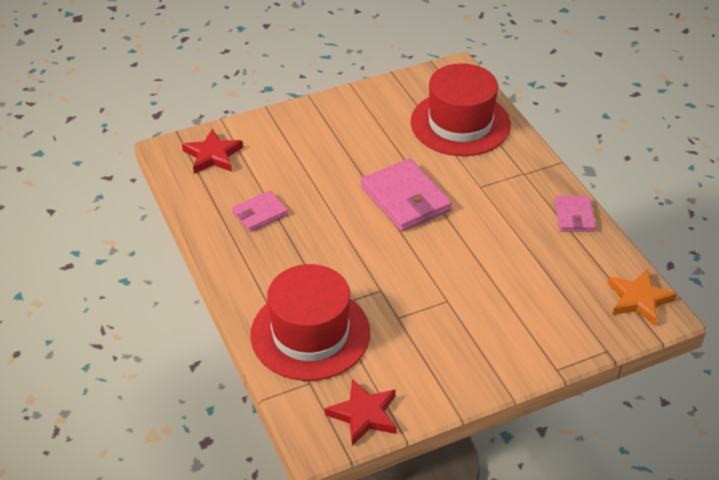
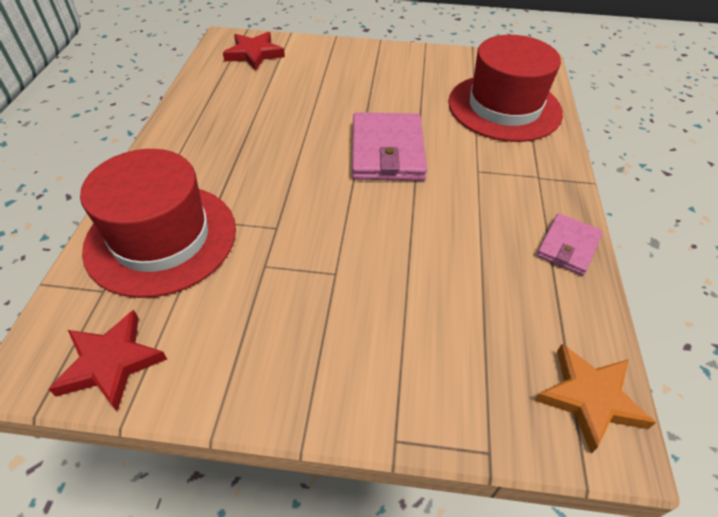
camera: 30 degrees right, 5 degrees up
(260, 213) = (241, 110): pink wallet -> none

